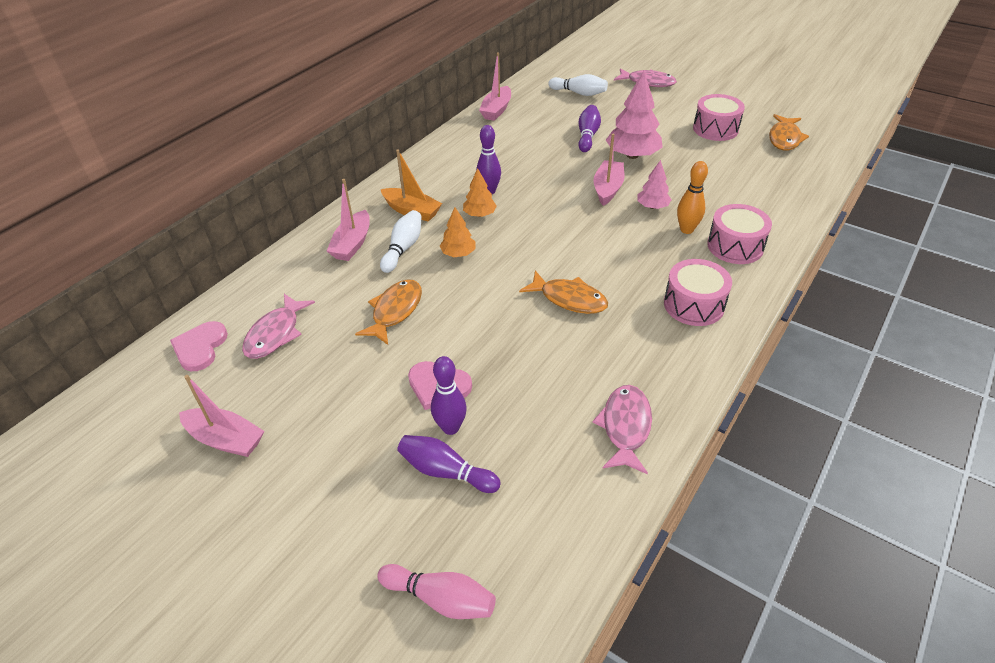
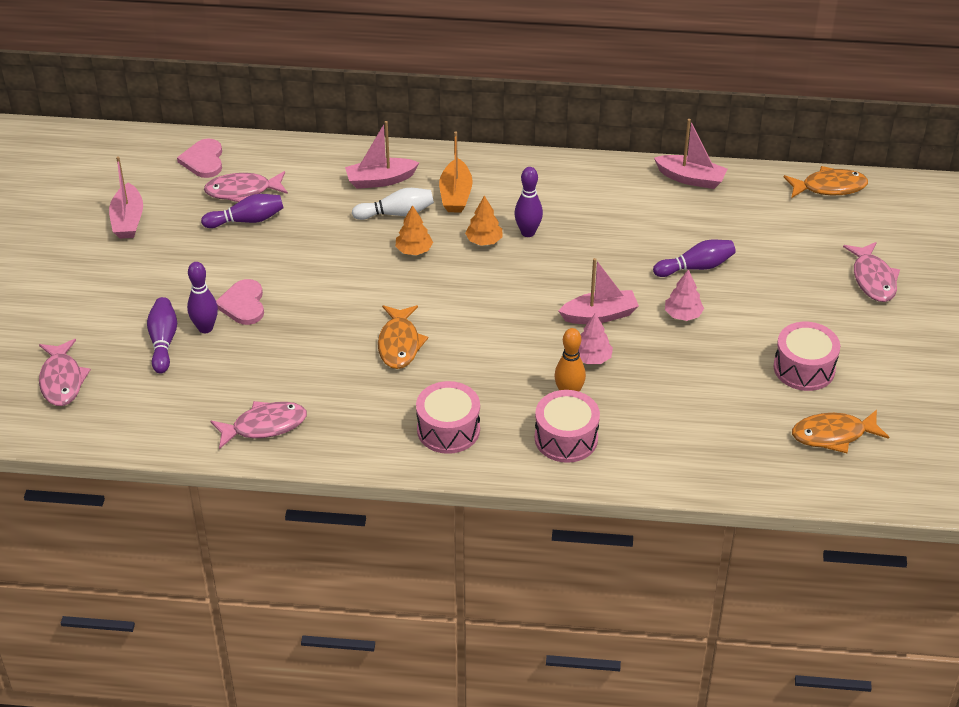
camera: 60 degrees right, 0 degrees up
(200, 347) = (203, 160): pink heart -> pink heart turned 75 degrees counterclockwise
(320, 344) = (247, 220): none -> purple bowling pin
(395, 311) = (311, 244): orange fish -> orange fish (829, 187)
(441, 598) = (62, 380): pink bowling pin -> pink fish
(496, 110) = (691, 178): pink boat -> pink boat turned 150 degrees counterclockwise
(579, 93) = (790, 229): white bowling pin -> none
(632, 155) = (683, 315): pink tree -> pink tree, size x0.55

